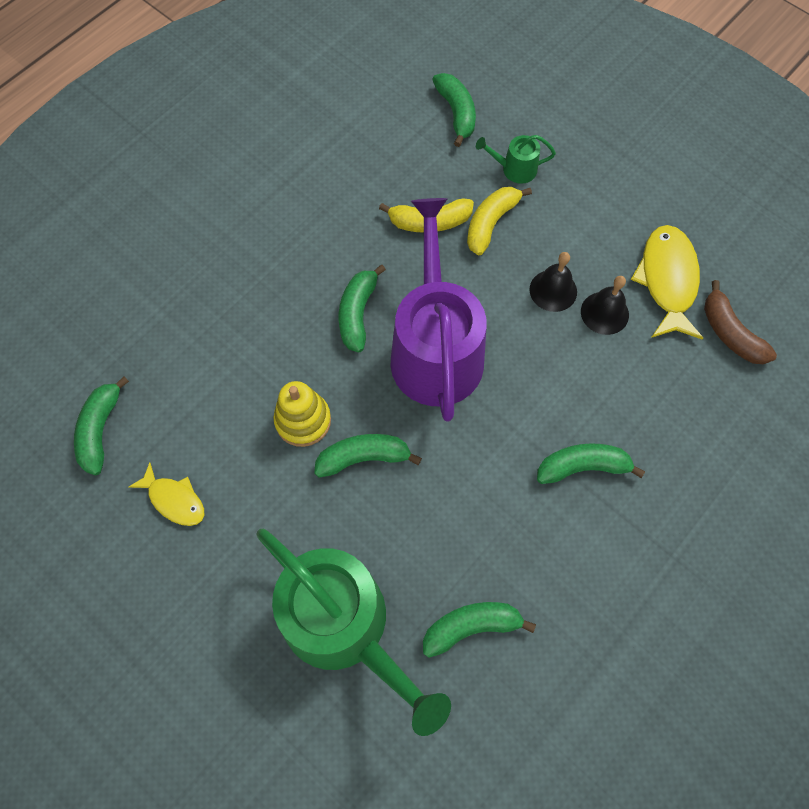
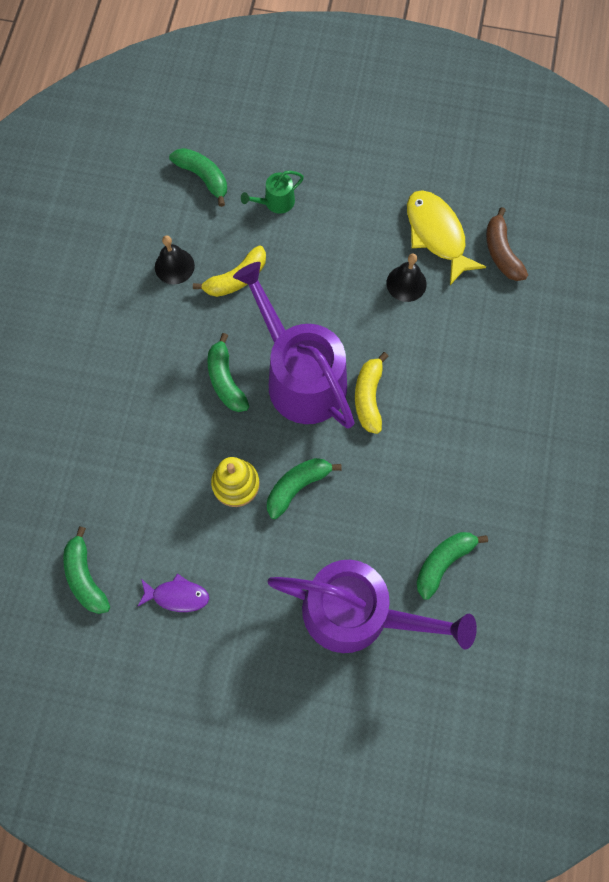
camera: 30 degrees left, 5 degrees up
(174, 500) = (177, 595): yellow fish -> purple fish
(344, 626) = (357, 613): green watering can -> purple watering can
(491, 223) = (283, 256): yellow banana -> yellow banana (369, 397)
(553, 290) = (359, 285): black bell -> black bell (174, 266)
(583, 467) = (454, 407): green banana -> none
(730, 333) = (501, 252): brown banana -> brown banana turned 45 degrees clockwise

